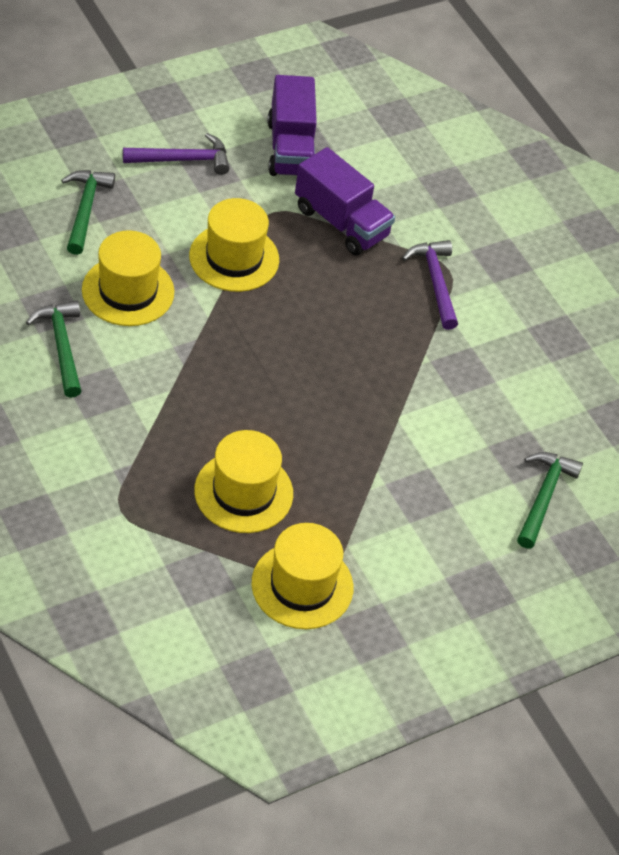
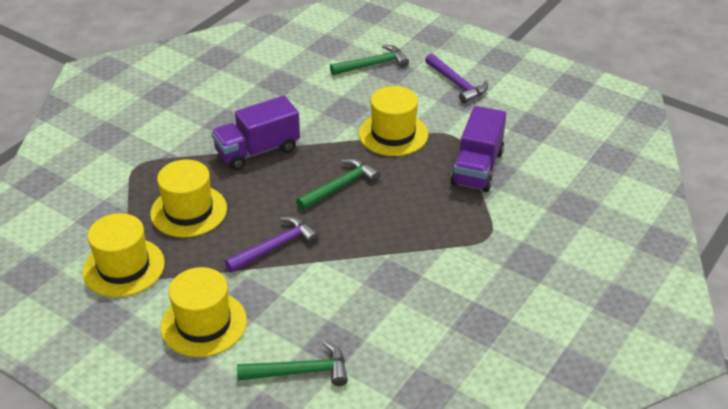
camera: 70 degrees right, 10 degrees down
(61, 346) = (252, 96): green hammer -> green hammer (340, 186)
(128, 291) = (321, 104): yellow hat -> yellow hat (204, 323)
(290, 148) = (520, 122): purple truck -> purple truck (257, 151)
(435, 282) = (468, 233): purple hammer -> purple hammer (275, 247)

